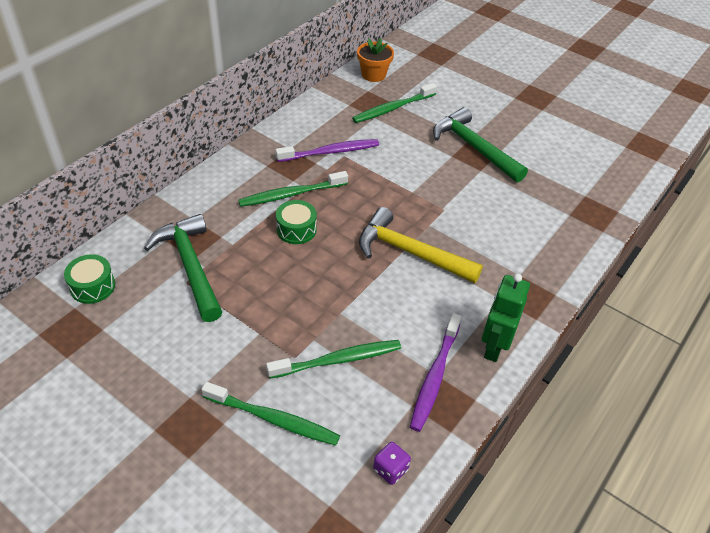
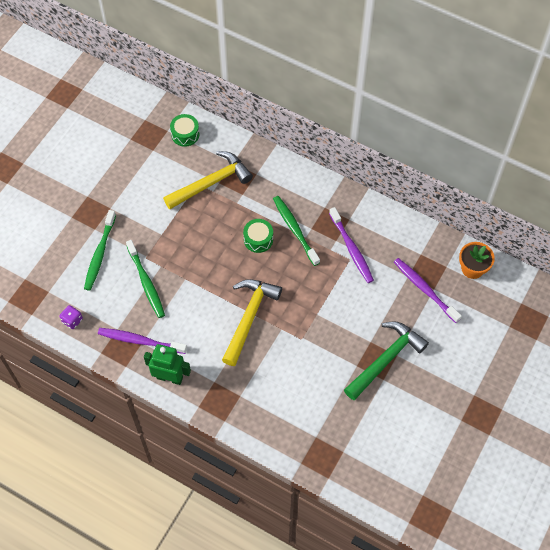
camera: 85 degrees right, 15 degrees up
(190, 266) = (211, 183): green hammer -> yellow hammer
(393, 108) = (425, 289): green toothbrush -> purple toothbrush

